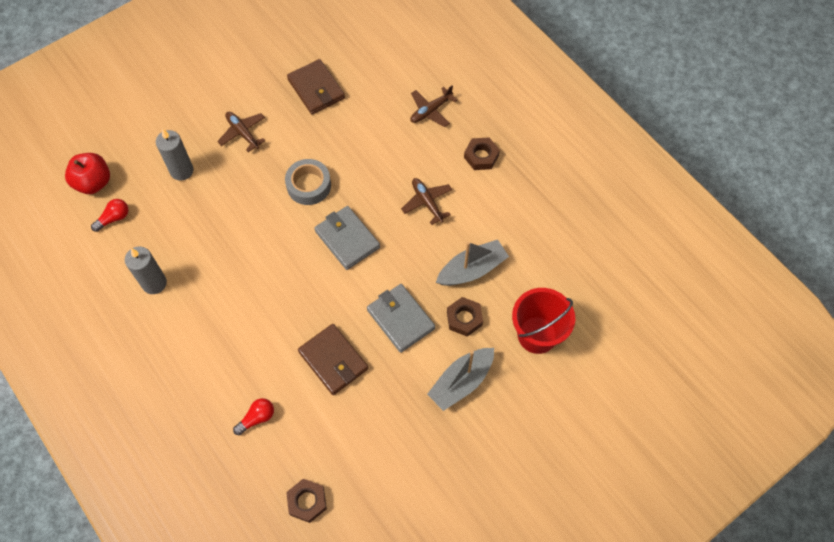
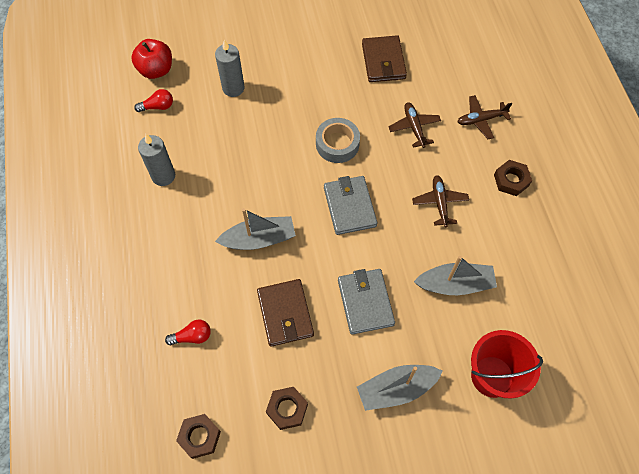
camera: 25 degrees right, 0 degrees up
(242, 133) = (300, 75): brown plane -> brown plane (414, 127)
(276, 304) = (259, 239): none -> grey boat
(464, 318) = (426, 328): brown nut -> brown nut (287, 409)

